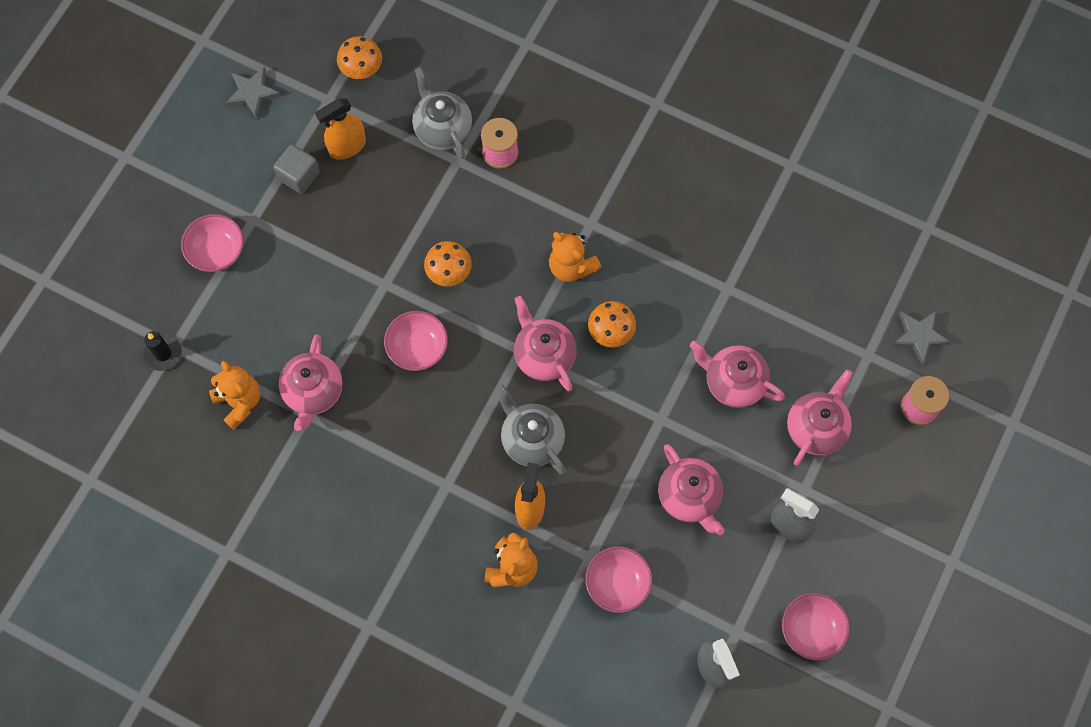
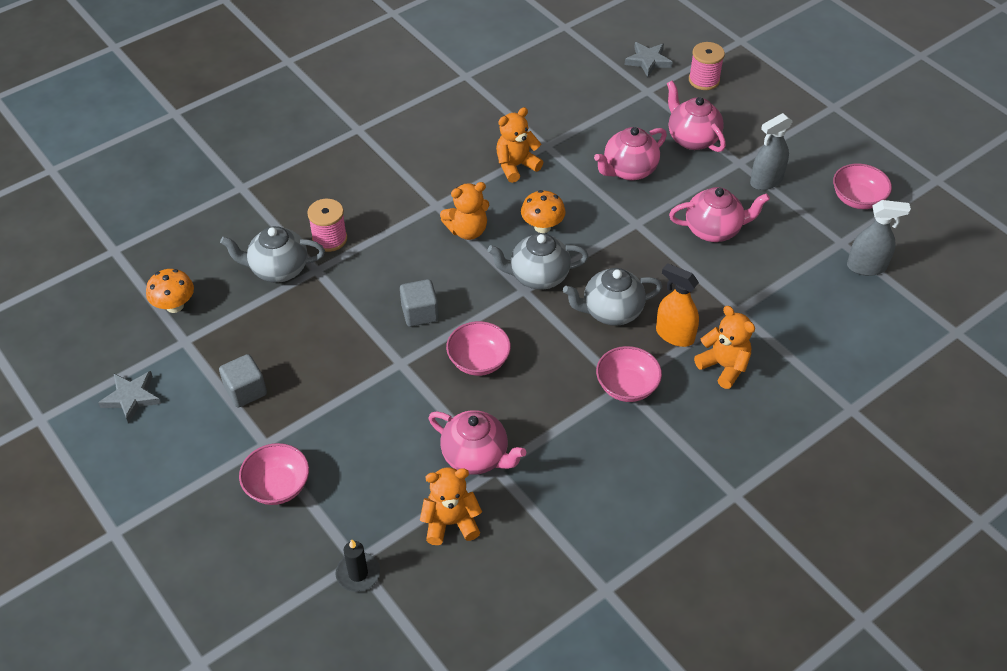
camera: 65 degrees left, 20 degrees down
(347, 146) = (243, 343): orange spray bottle -> none
(449, 273) = (420, 313): orange mushroom -> grey cube
(543, 355) = (538, 276): pink teapot -> grey teapot
(617, 584) = (769, 301): pink bowl -> pink bowl (627, 387)
(682, 272) = (516, 166): none -> orange teddy bear

